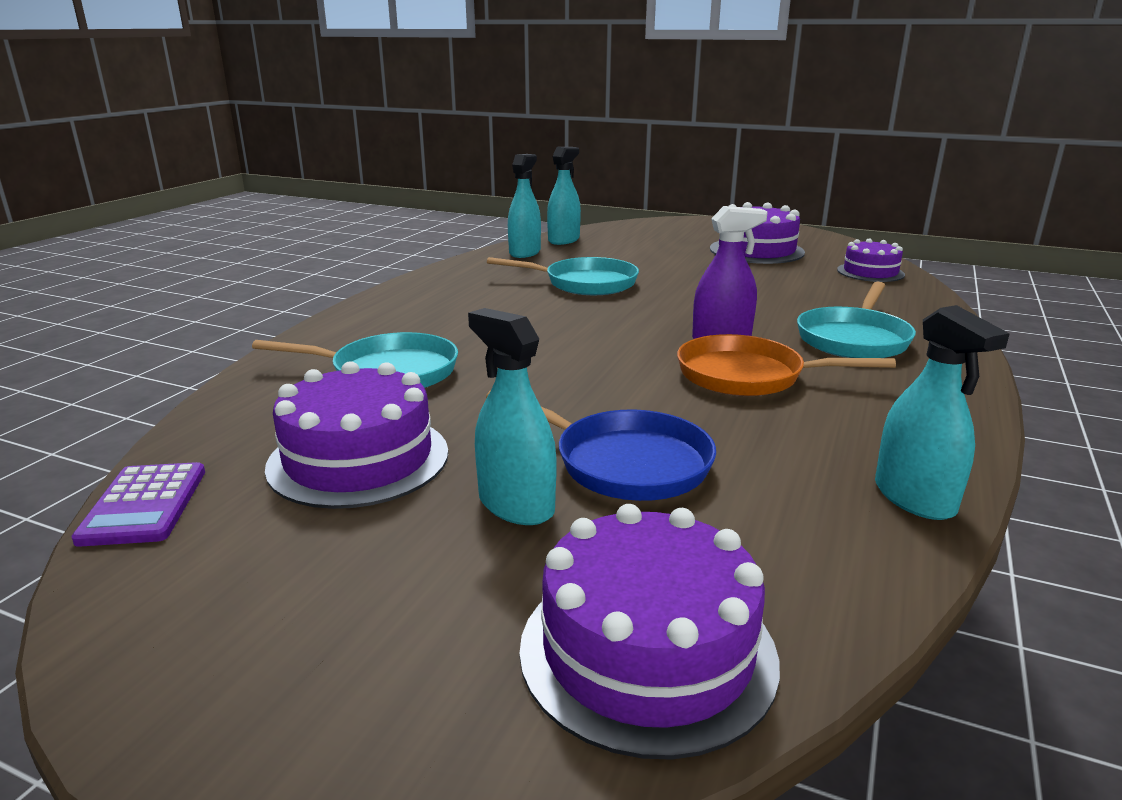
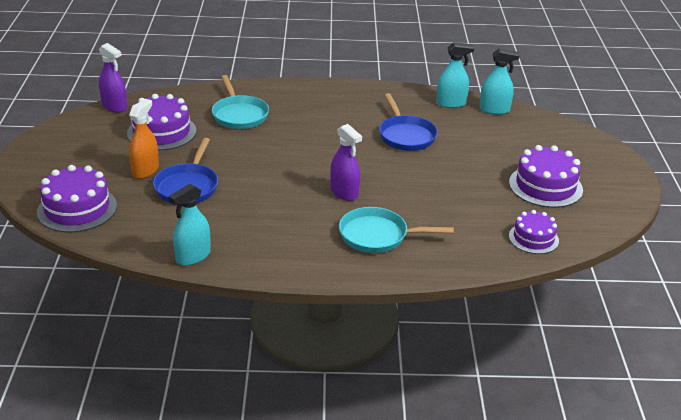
camera: 65 degrees right, 10 degrees up
(144, 505) = (114, 106): purple calculator -> purple spray bottle
(516, 505) = (145, 170): turquoise spray bottle -> orange spray bottle
(584, 283) = (406, 135): turquoise pan -> blue pan
(748, 376) = (297, 206): orange pan -> none

